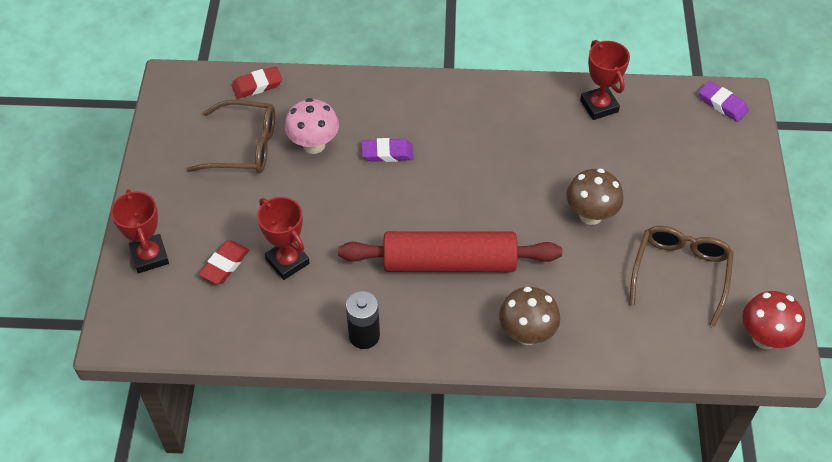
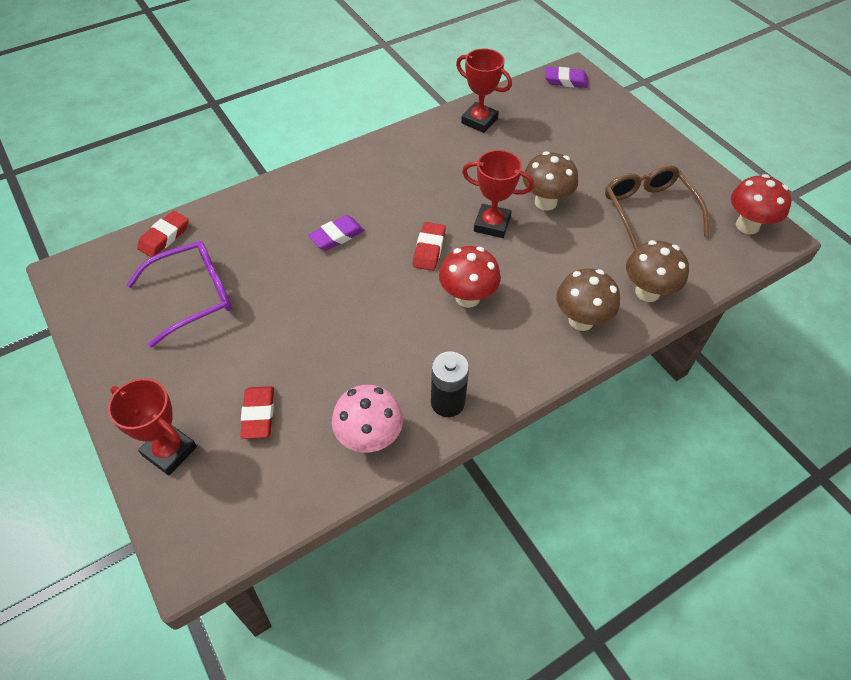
camera: 35 degrees left, 0 degrees up
(244, 147) = (193, 296): brown glasses -> purple glasses
(287, 261) = (320, 376): red trophy -> red trophy (492, 224)
(314, 145) = (262, 262): pink mushroom -> pink mushroom (369, 438)
(449, 262) = (467, 297): red rolling pin -> red mushroom
(452, 204) = (429, 249): none -> red eraser
(607, 343) = (647, 292): none -> brown mushroom

